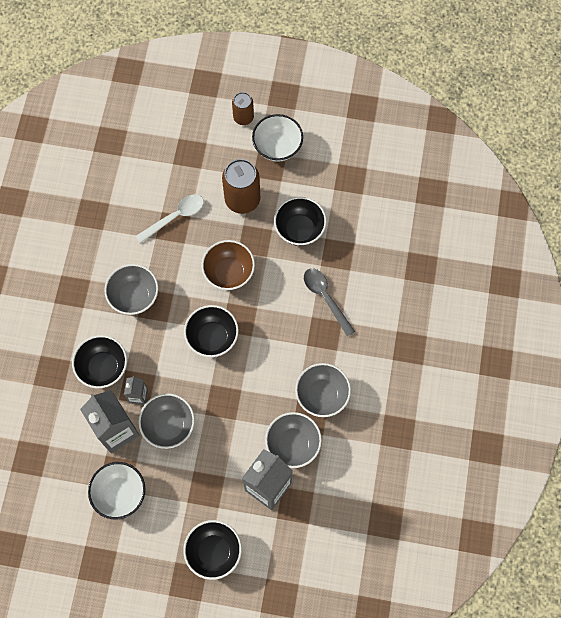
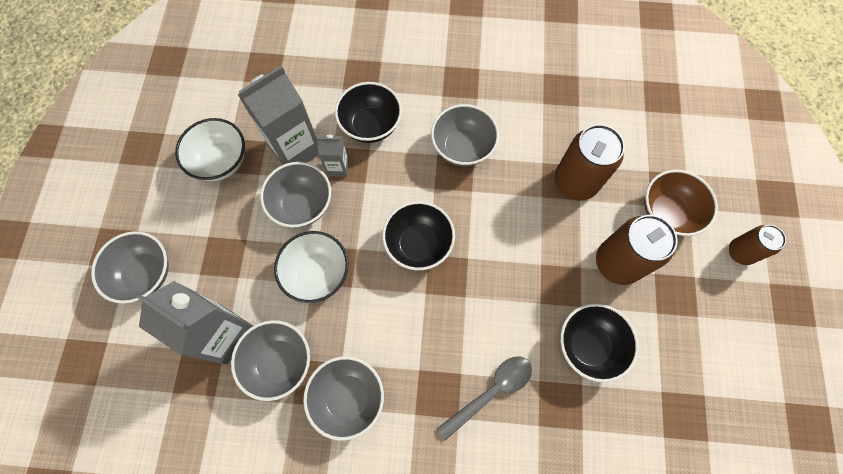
camera: 85 degrees right, 0 degrees up
(175, 217) = (575, 182): white spoon -> brown can
(214, 551) = (145, 274): black bowl -> grey bowl
(229, 272) = (509, 256): brown bowl -> brown bowl (667, 213)
(277, 147) = (708, 303): white bowl -> white bowl (317, 274)

